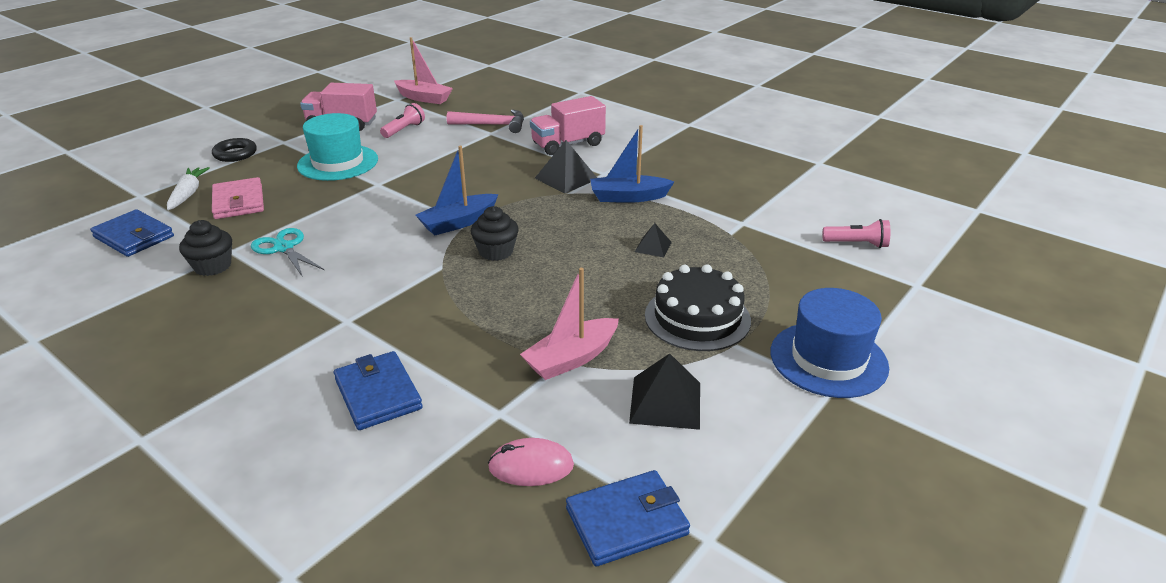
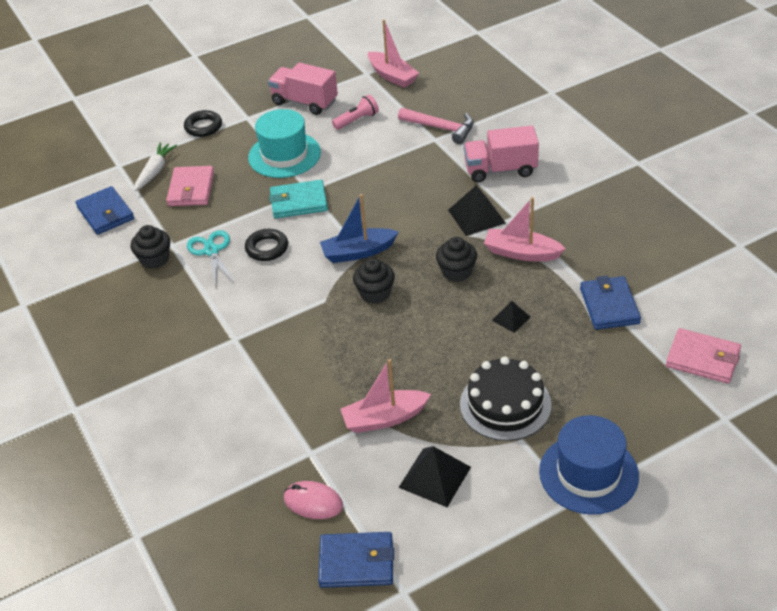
camera: 25 degrees right, 10 degrees up
(351, 235) = (267, 248): none -> black ring
(371, 194) = (299, 202): none -> turquoise wallet
(378, 394) = (234, 413): blue wallet -> blue wallet (609, 306)
(573, 221) = (456, 272): none -> black cupcake
(628, 197) = (521, 253): blue boat -> pink boat
(857, 244) = (702, 359): pink flashlight -> pink wallet

